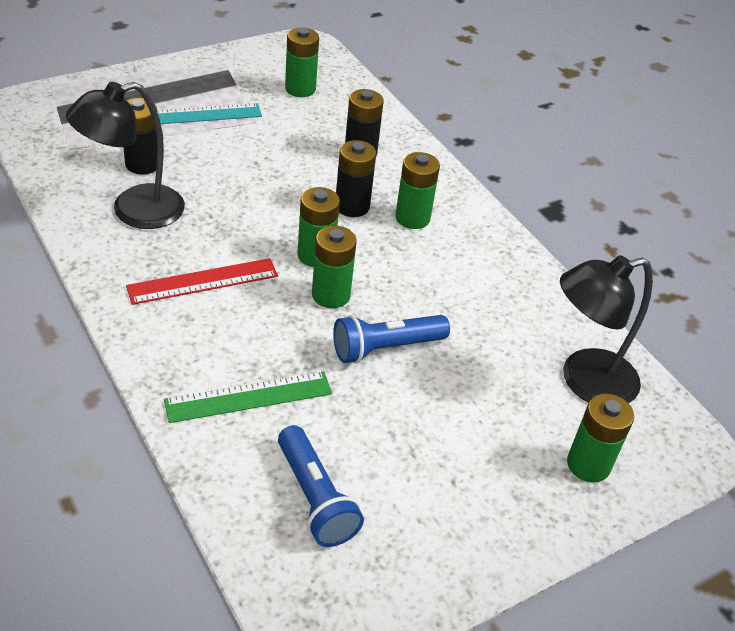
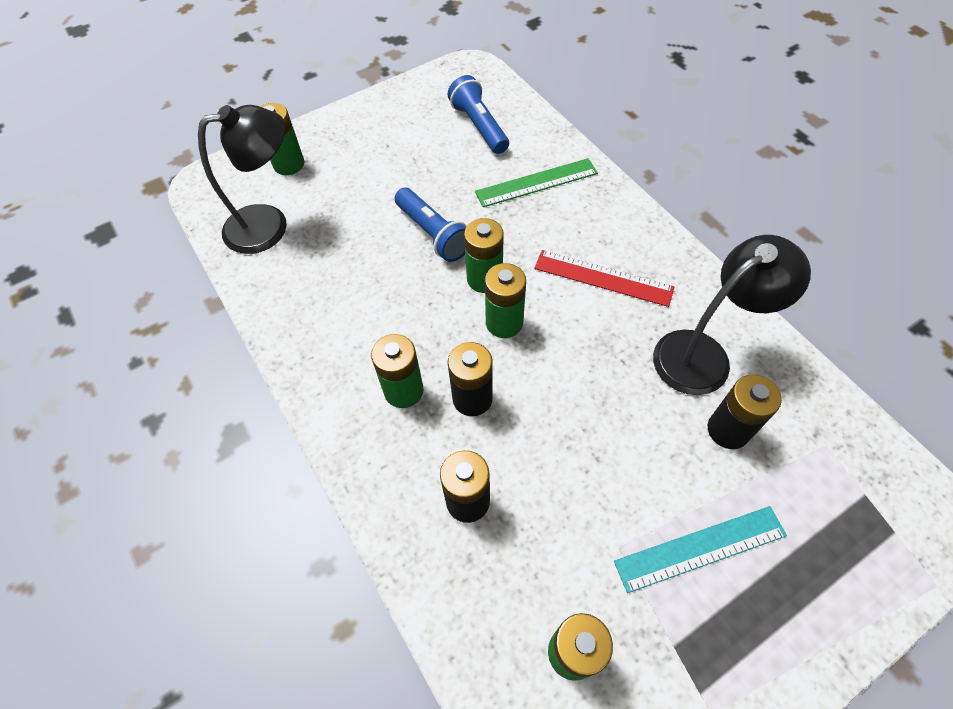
camera: 175 degrees left, 15 degrees up
(203, 281) = (603, 277): red ruler -> red ruler turned 45 degrees clockwise
(386, 348) = (433, 234): blue flashlight -> blue flashlight turned 75 degrees clockwise

